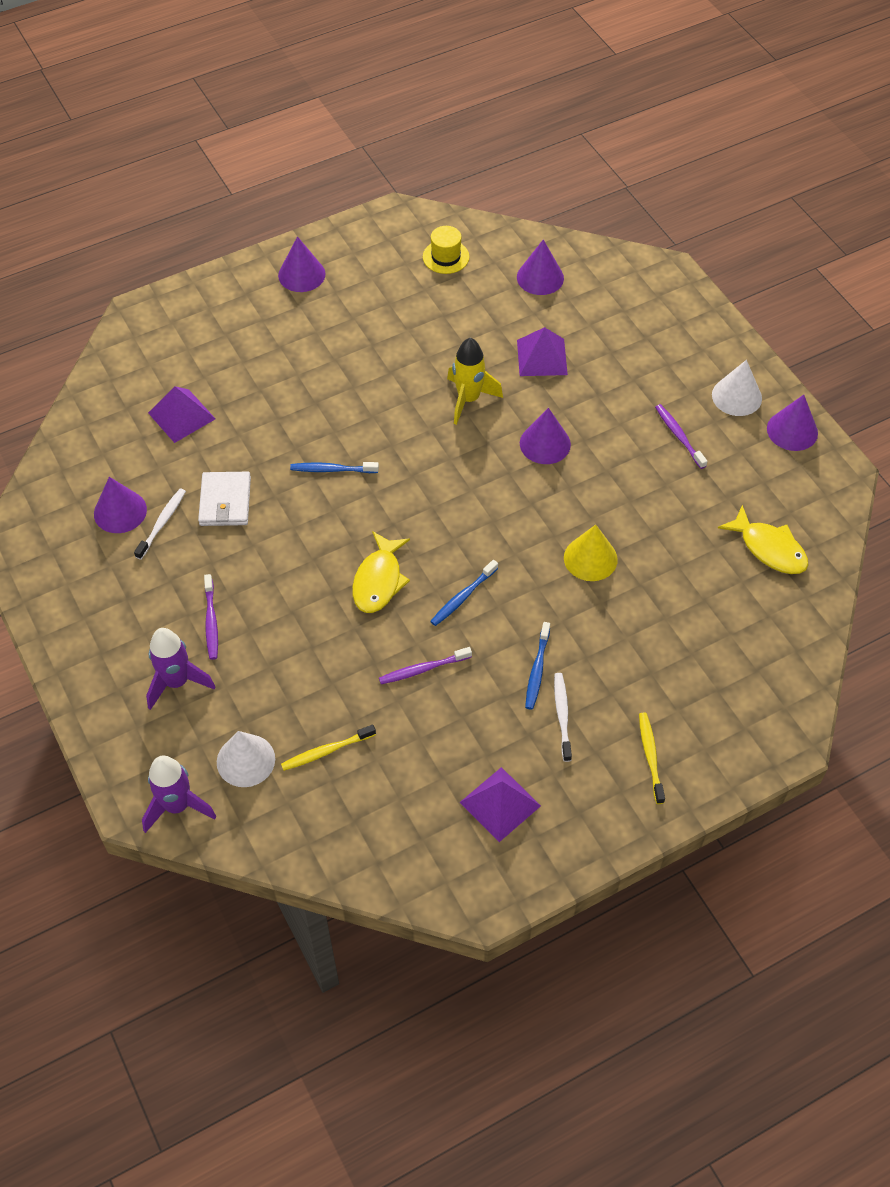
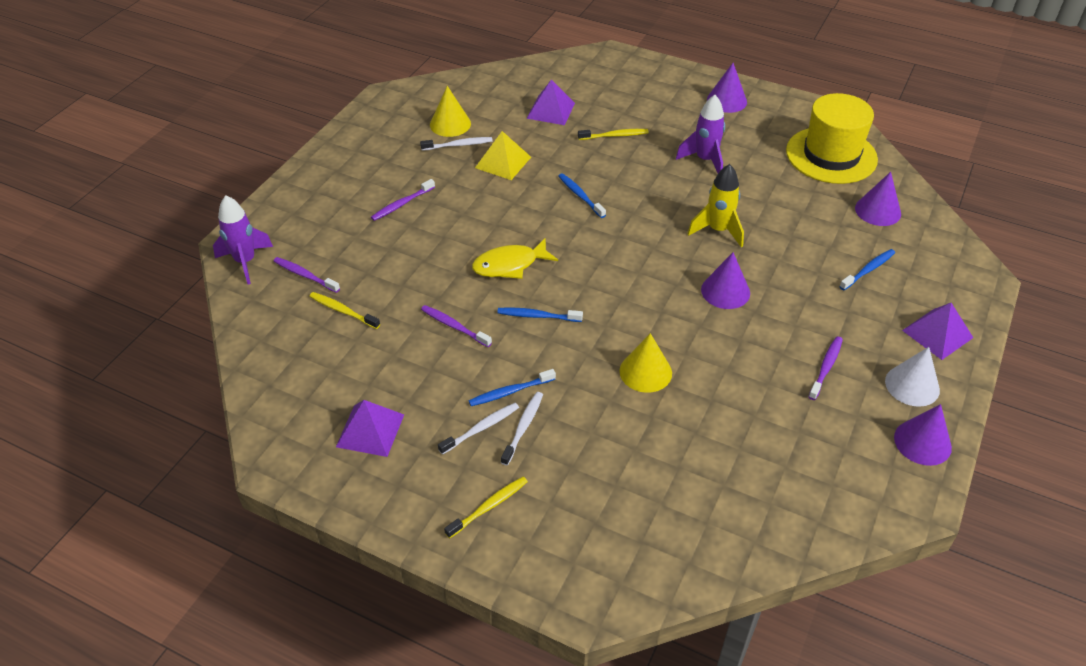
camera: 55 degrees right, 10 degrees down
(120, 511) = (450, 124): purple cone -> yellow cone
(177, 682) = (341, 213): purple rocket -> purple rocket (705, 160)
(225, 501) = (503, 162): white wallet -> yellow pyramid
(246, 760) = (305, 275): white cone -> purple toothbrush
(270, 390) = (614, 136): none -> yellow toothbrush
(446, 257) = (831, 155): yellow hat -> yellow hat, size x2.11
(541, 357) = (804, 249): purple pyramid -> purple pyramid (937, 333)
(584, 683) = (523, 427): none -> white toothbrush
(600, 334) = (868, 270): none -> blue toothbrush
(769, 548) = (778, 487): yellow fish -> none

